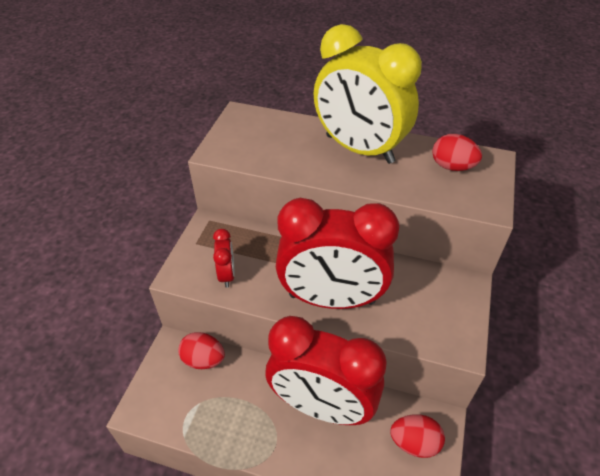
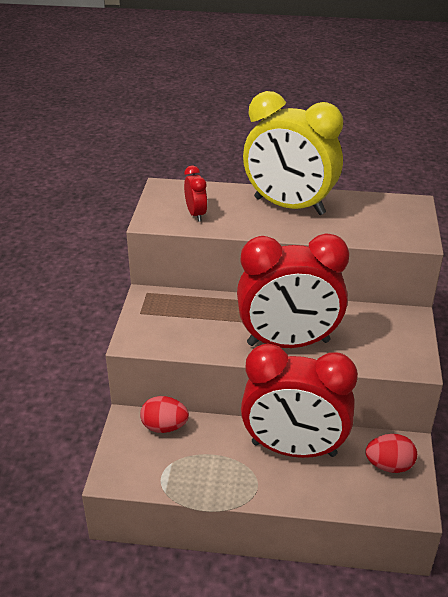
camera: 10 degrees left, 10 degrees down
(227, 275) = (180, 335): red clock -> red clock (196, 214)
(452, 167) = (379, 212): red egg -> none

